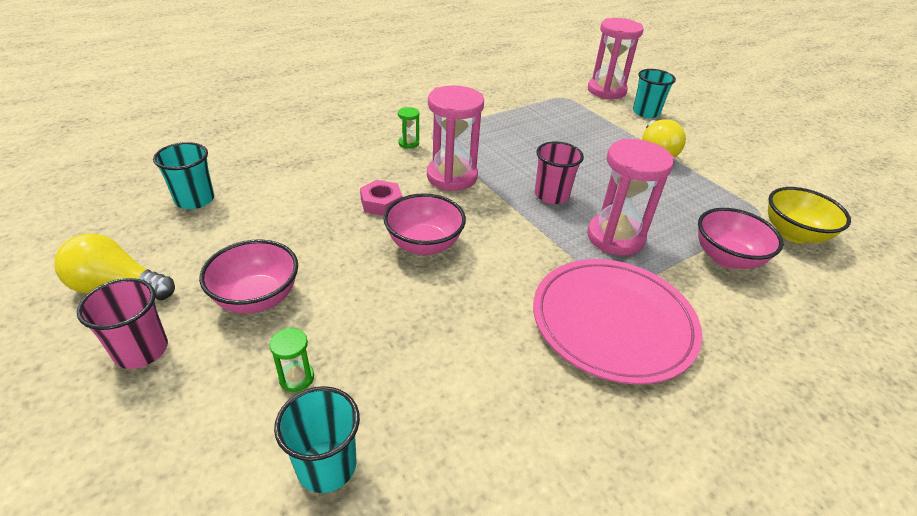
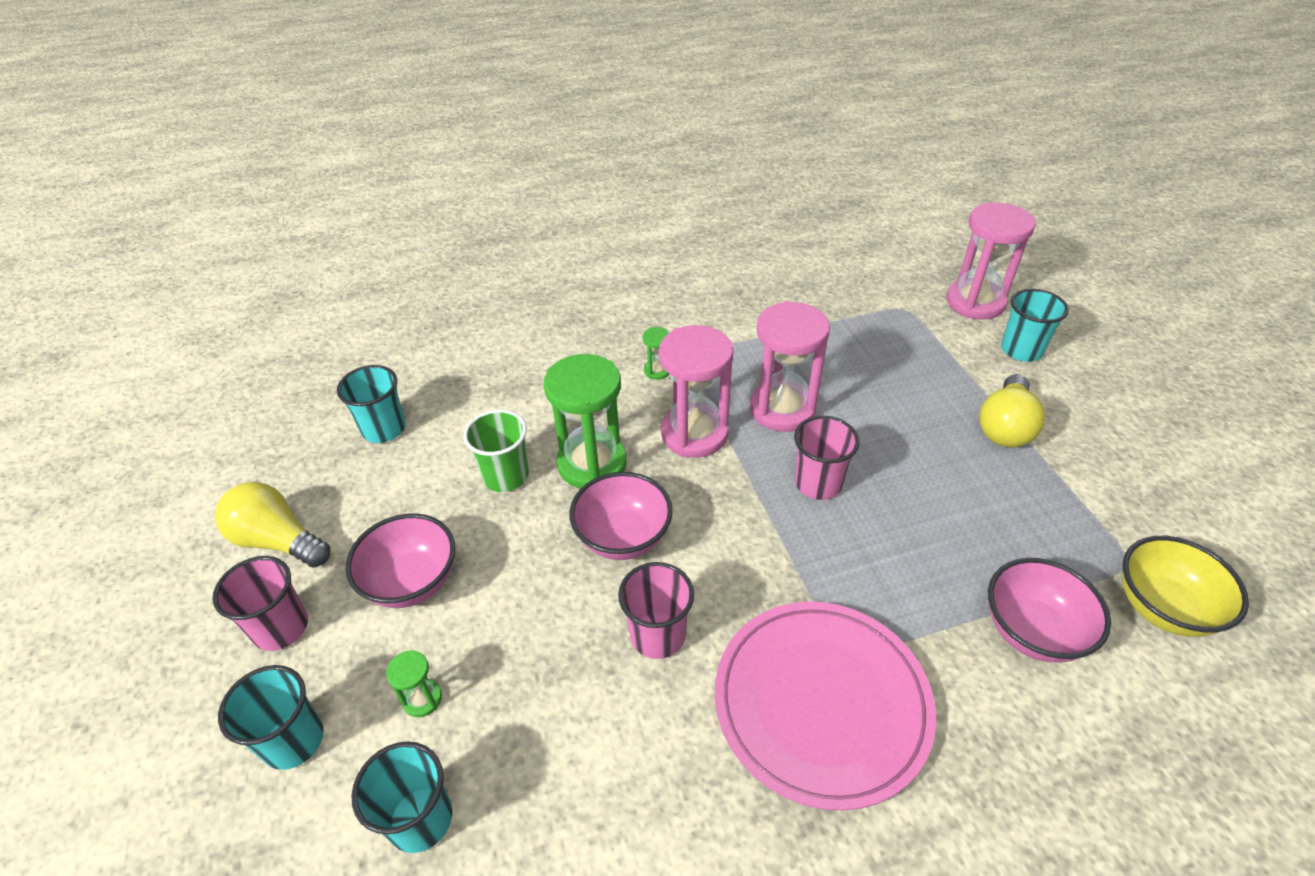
camera: 20 degrees right, 5 degrees up
(182, 433) = (293, 740): none -> turquoise cup
(313, 218) = (505, 476): none -> green cup
(381, 203) = (592, 464): pink nut -> green hourglass
(476, 301) = (657, 635): none -> pink cup
(615, 237) = (880, 568): pink hourglass -> pink hourglass (782, 409)

